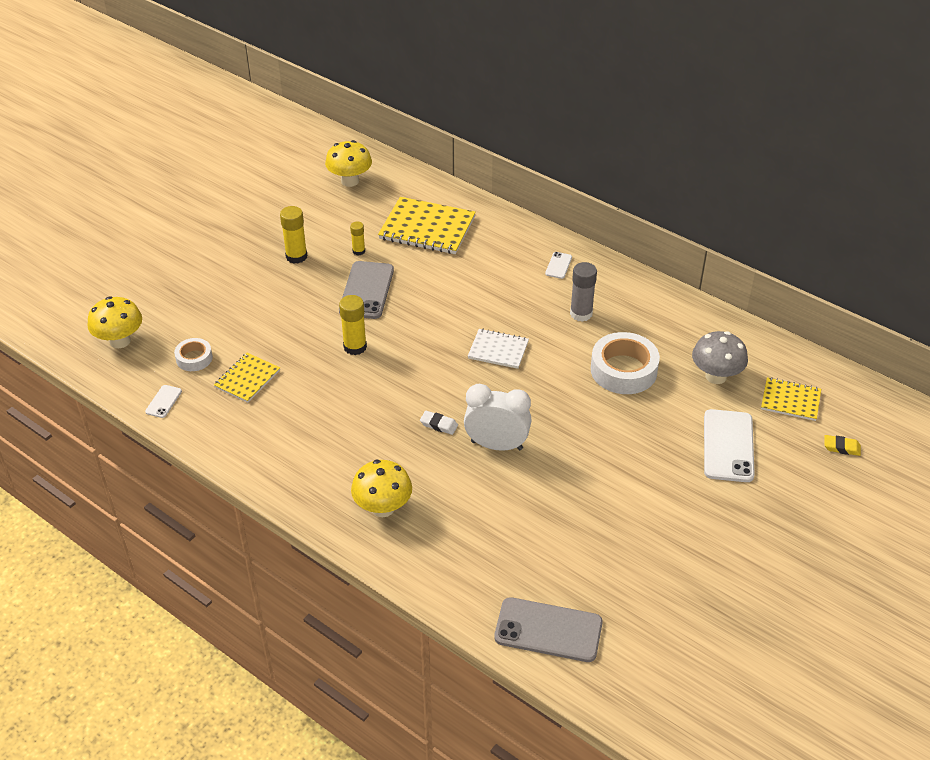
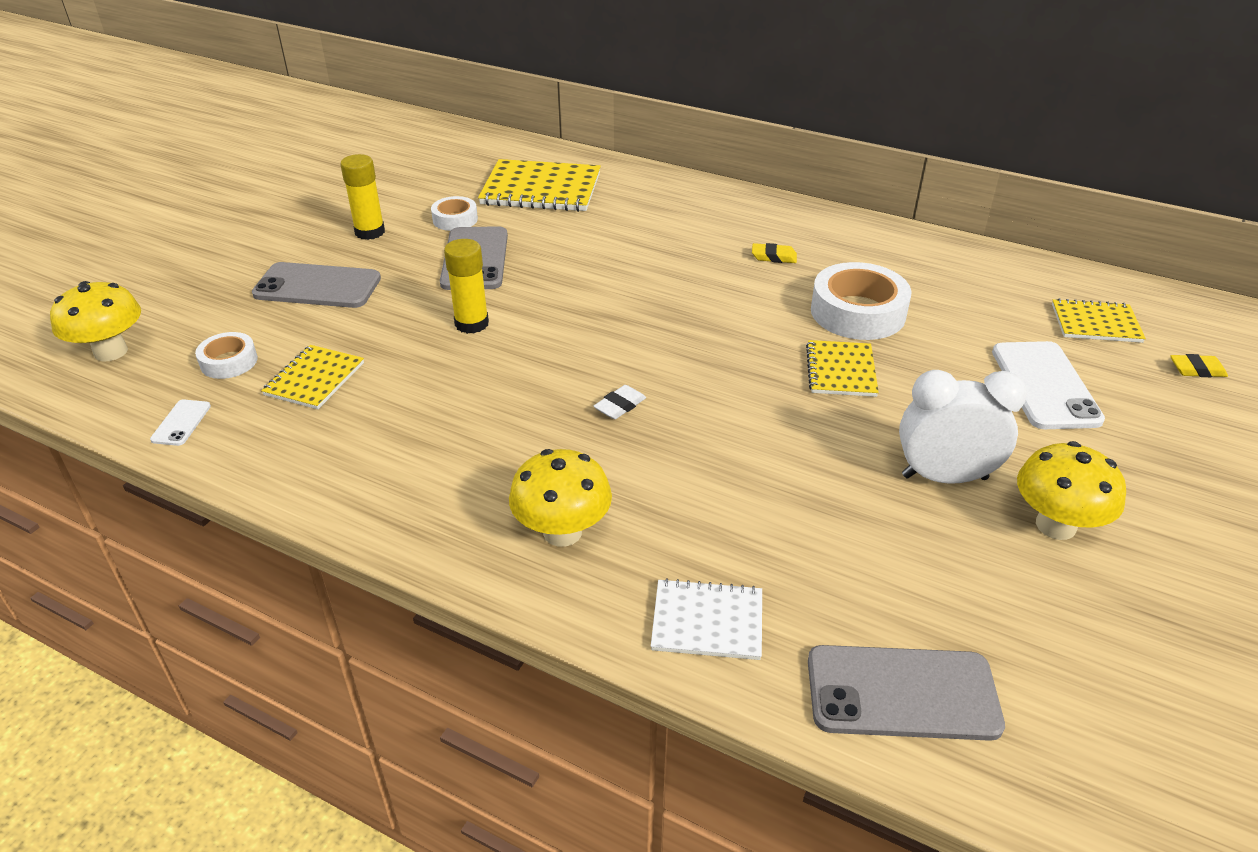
camera: 10 degrees left, 5 degrees down
(255, 302) = (317, 286): none -> grey phone
(350, 181) = (429, 153): yellow mushroom -> yellow mushroom (1055, 525)
(358, 251) = (455, 219): yellow glue stick -> white tape
(439, 425) = (620, 406): white eraser -> white eraser turned 60 degrees counterclockwise
(496, 445) = (715, 422): white clock -> white clock (944, 477)
(498, 350) = (677, 307): white notebook -> white notebook (707, 622)
(558, 265) = (724, 211): white phone -> none
(581, 314) = (774, 257): grey glue stick -> yellow eraser
(593, 416) = (841, 370): none -> yellow notebook
(716, 376) = (983, 306): grey mushroom -> none

